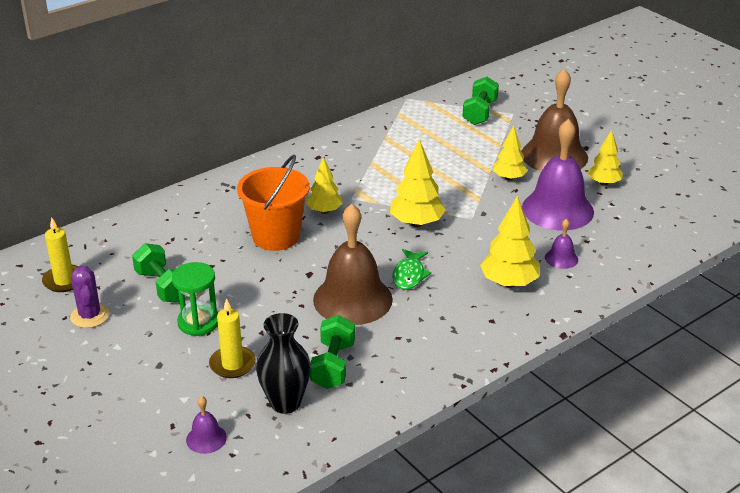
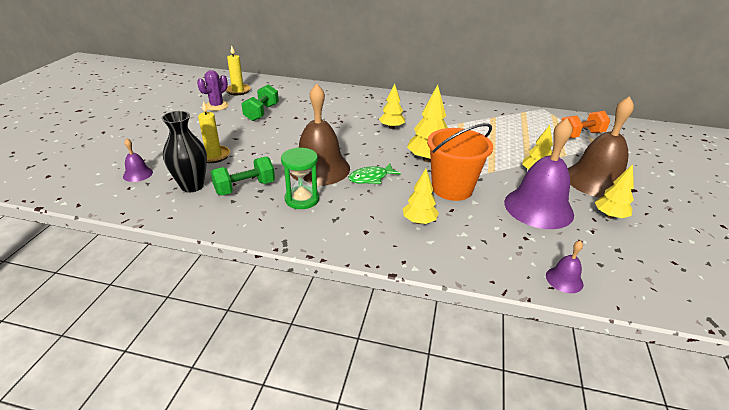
camera: 50 degrees right, 0 degrees up
(198, 322) = (241, 132): green hourglass -> green hourglass (302, 199)
(276, 236) = (346, 123): orange bucket -> orange bucket (452, 188)
(480, 113) = (580, 135): green dumbbell -> orange dumbbell
(509, 283) = (419, 221): yellow tree -> yellow tree, size x0.66
(561, 258) = (484, 234): purple bell -> purple bell (564, 279)

